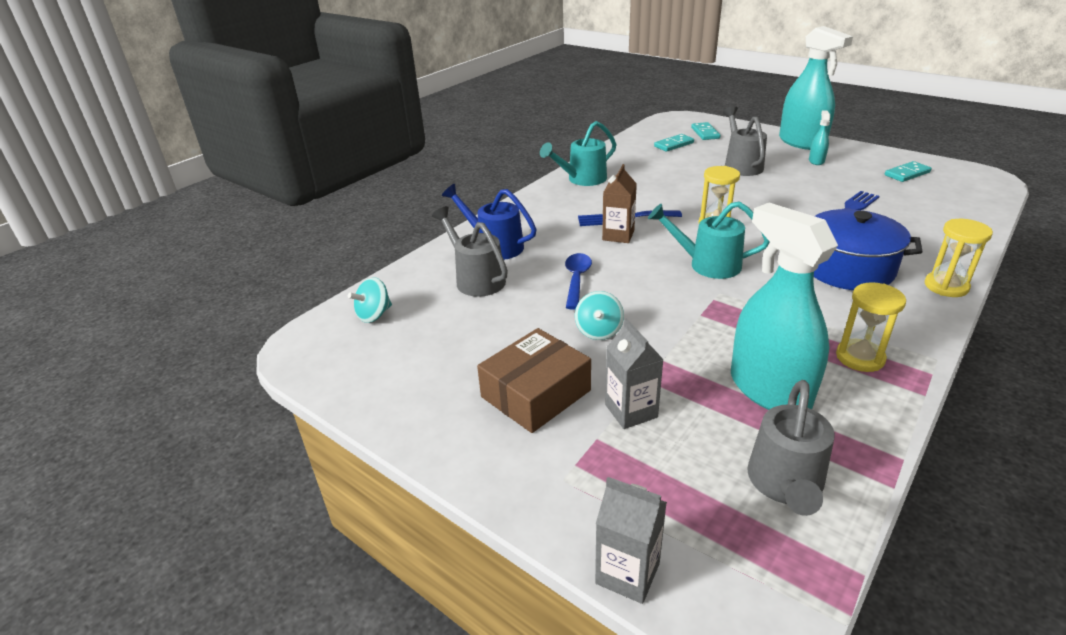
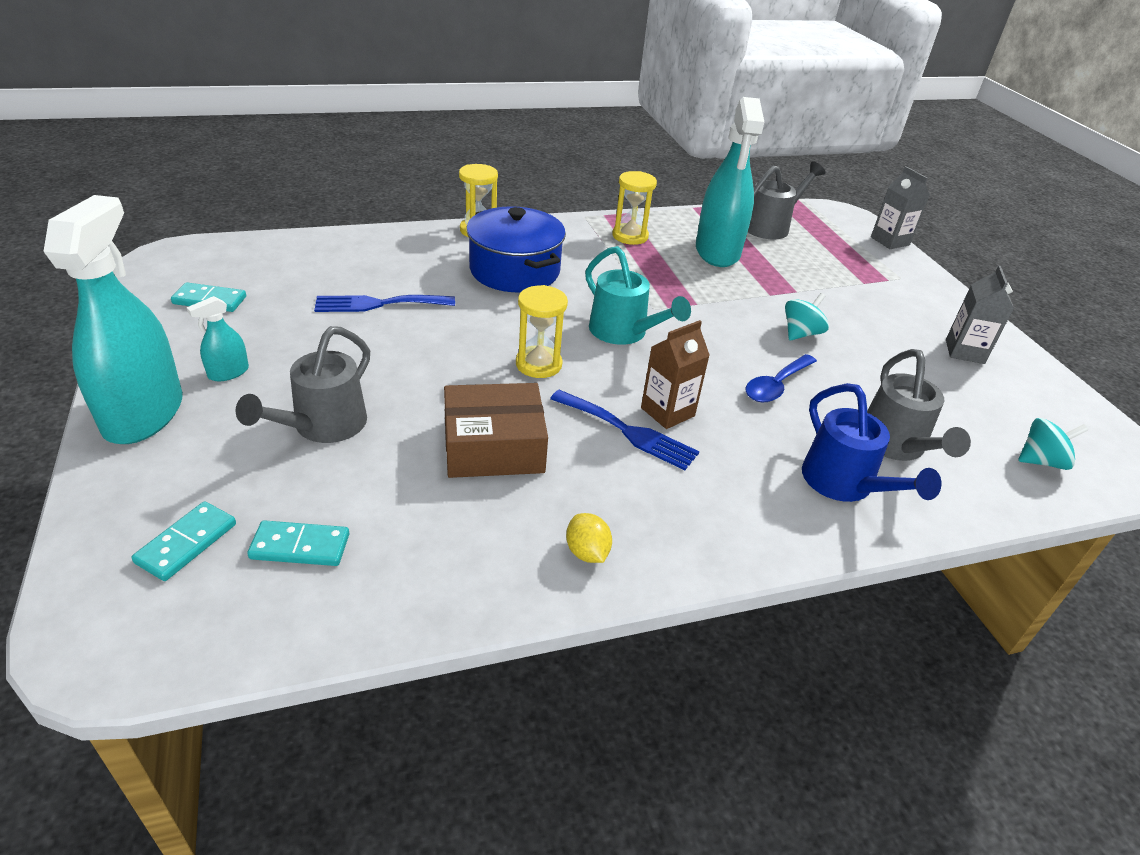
camera: 150 degrees left, 5 degrees up
(536, 394) = (891, 320): brown box -> brown box (493, 446)
(582, 179) = (587, 552): turquoise watering can -> yellow lemon
(631, 411) = (826, 283): grey carton -> grey carton (964, 351)

